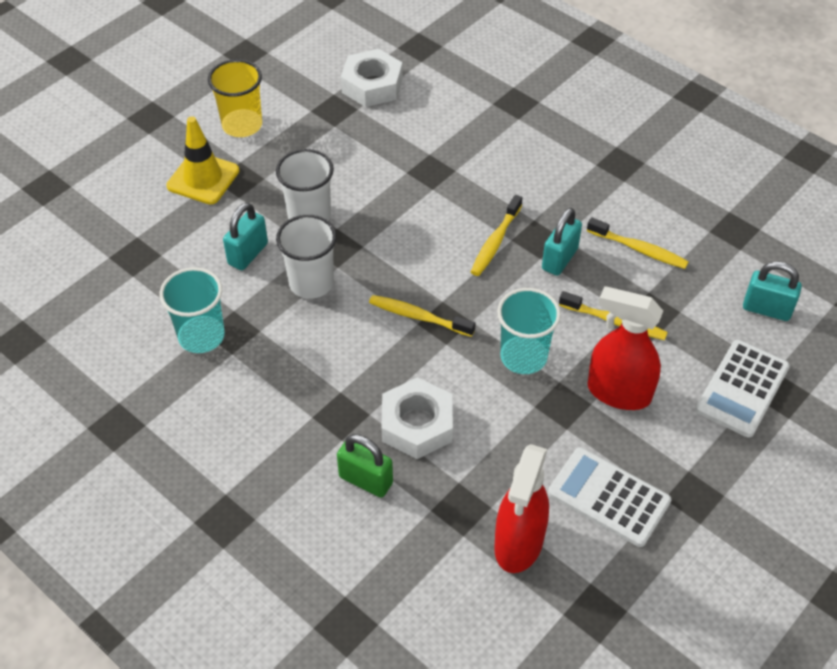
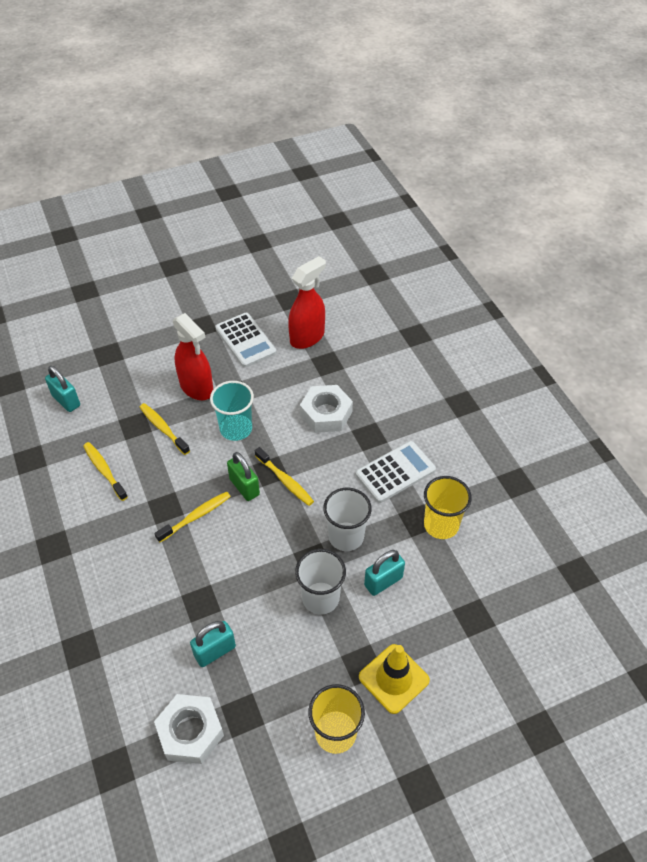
camera: 155 degrees left, 0 degrees up
(201, 336) = (441, 525): turquoise cup -> yellow cup
(366, 480) = (372, 395): green padlock -> green padlock (244, 487)
(559, 259) = (162, 485): turquoise padlock -> turquoise padlock (215, 651)
(742, 389) = (126, 364): white calculator -> white calculator (395, 472)

